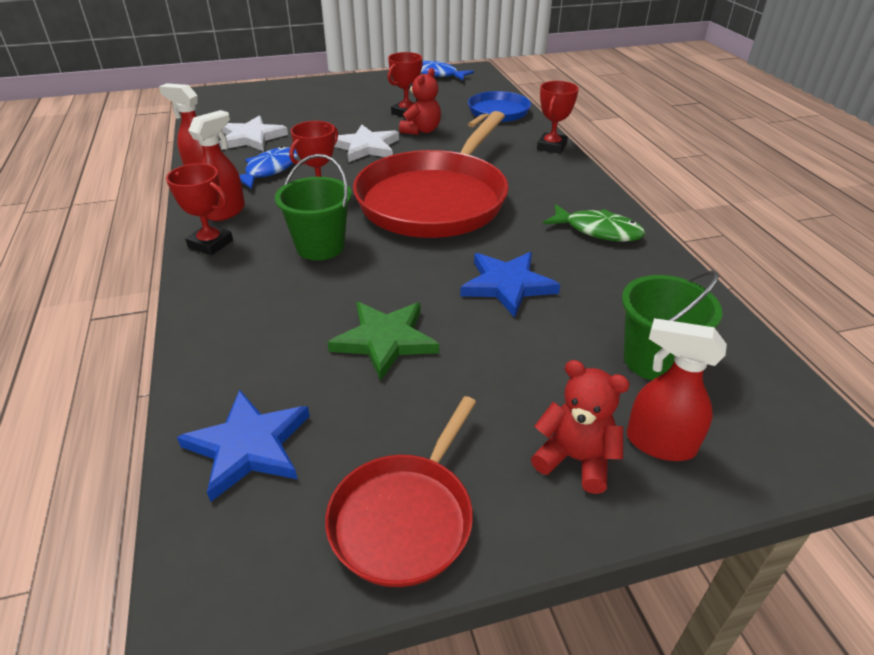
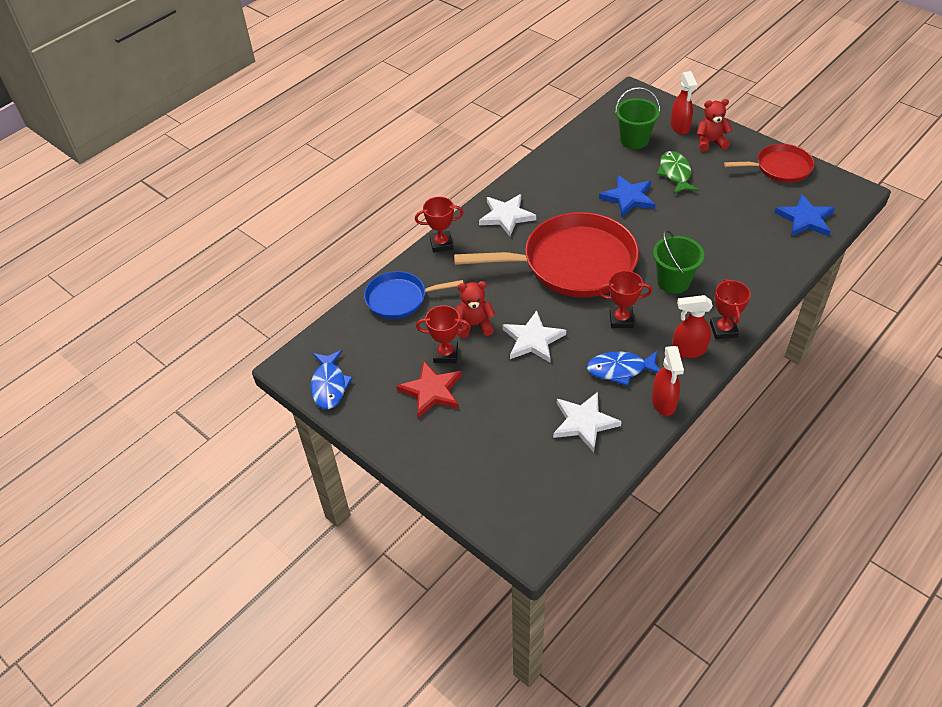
camera: 120 degrees left, 10 degrees up
(378, 100) = (431, 391): none -> red star
(385, 340) = (711, 216): green star -> none
(560, 190) = (506, 216): none -> white star
(575, 459) = (710, 142): red teddy bear -> red teddy bear turned 90 degrees clockwise
(598, 231) = (542, 186): green fish -> green fish (675, 173)

